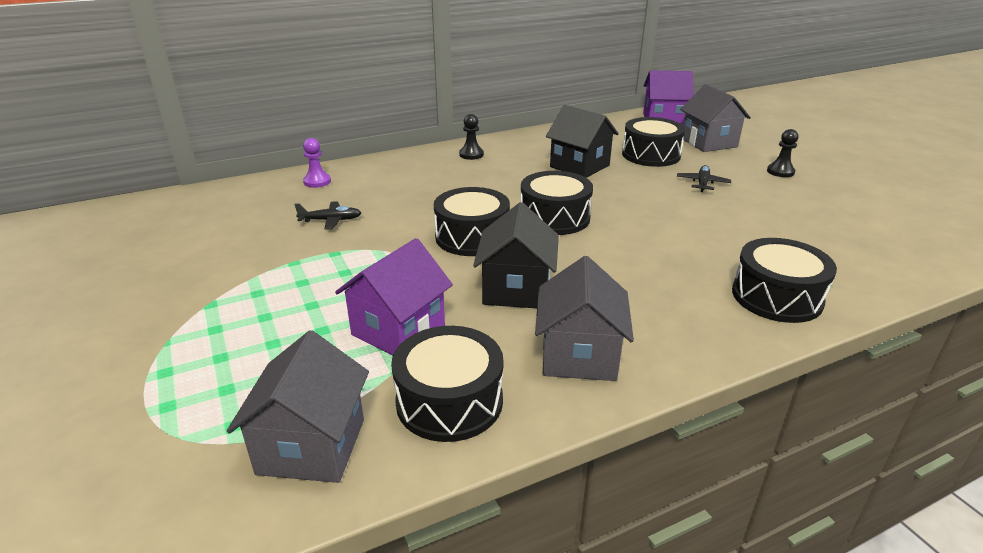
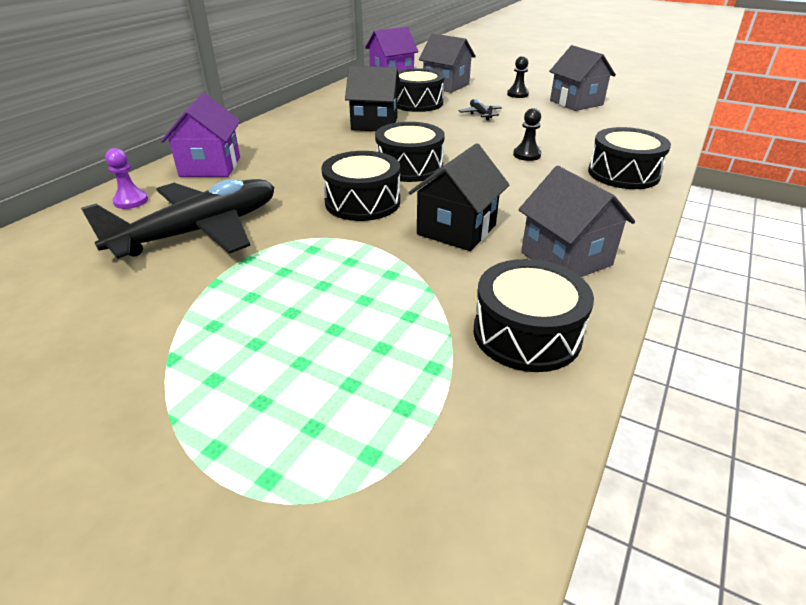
camera: 35 degrees left, 5 degrees up
(312, 446) = (470, 429): grey house -> grey house (576, 103)
(331, 220) = (200, 231): black plane -> black plane, size x2.44
(398, 330) = (406, 299): purple house -> purple house (210, 167)
(471, 154) = (266, 137): black pawn -> black pawn (526, 155)
(516, 290) = (456, 230): black house -> black house turned 60 degrees clockwise

